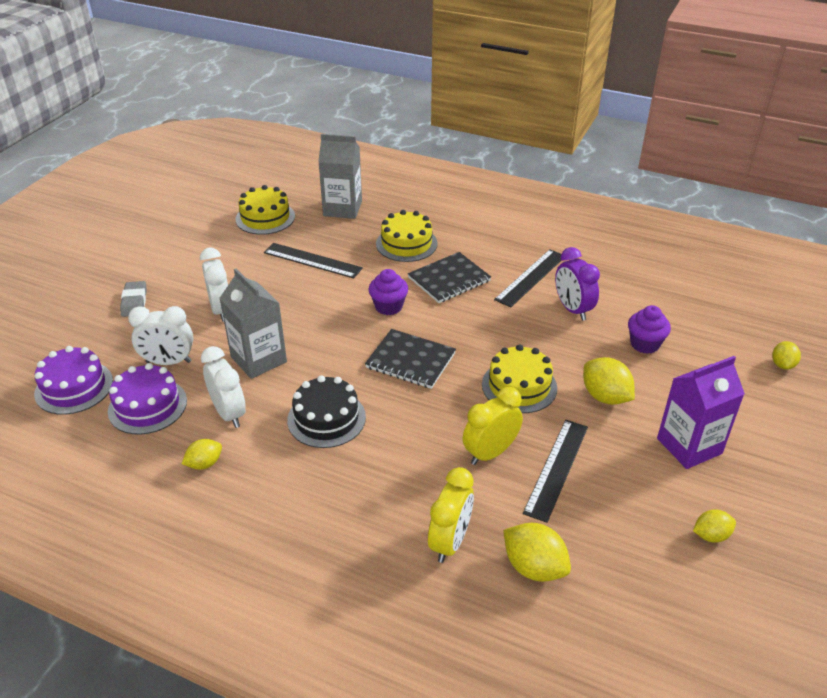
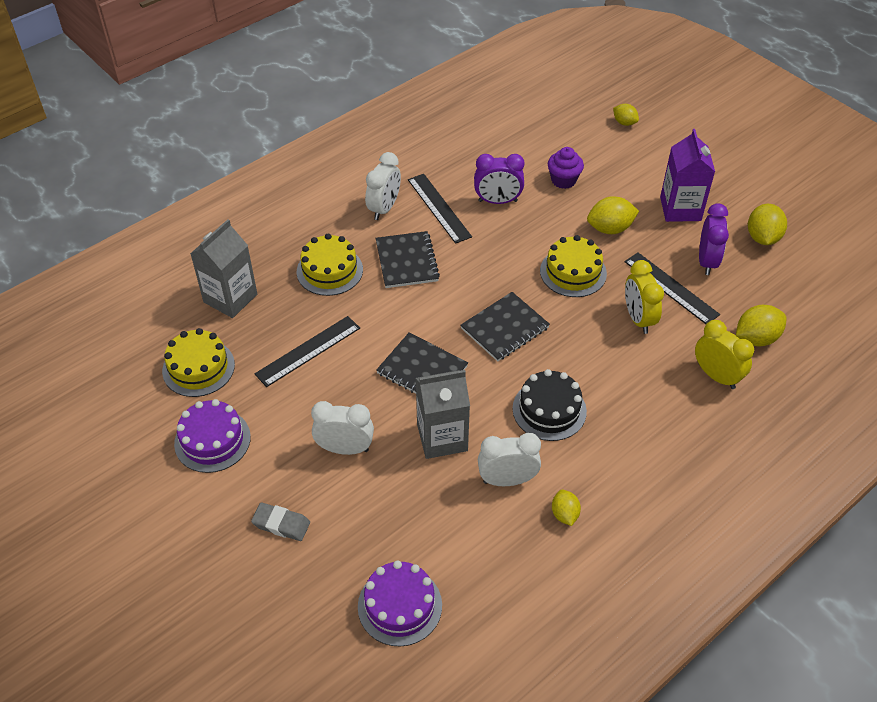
camera: 65 degrees left, 10 degrees up
(147, 406) = (463, 544): purple cake -> purple cake (212, 440)
(168, 362) = (405, 513): white clock -> white clock (384, 208)
(328, 325) = (422, 370): none -> black notebook
(388, 307) = (420, 317): purple cupcake -> none
(624, 490) = (707, 261): none -> purple clock
(711, 535) = (762, 238): yellow lemon -> yellow lemon, size x1.62

